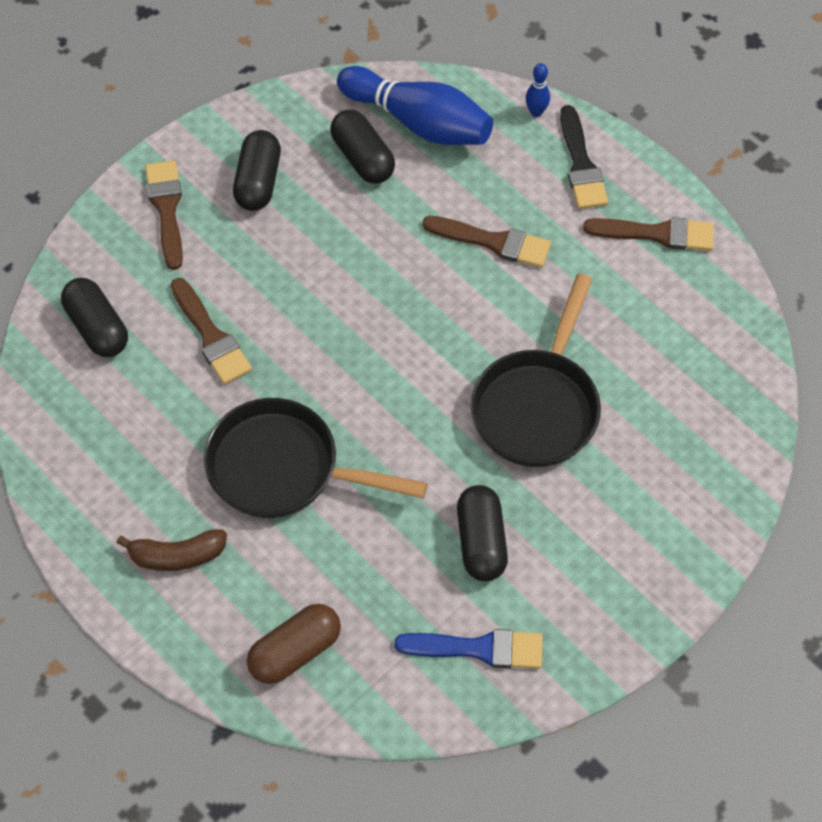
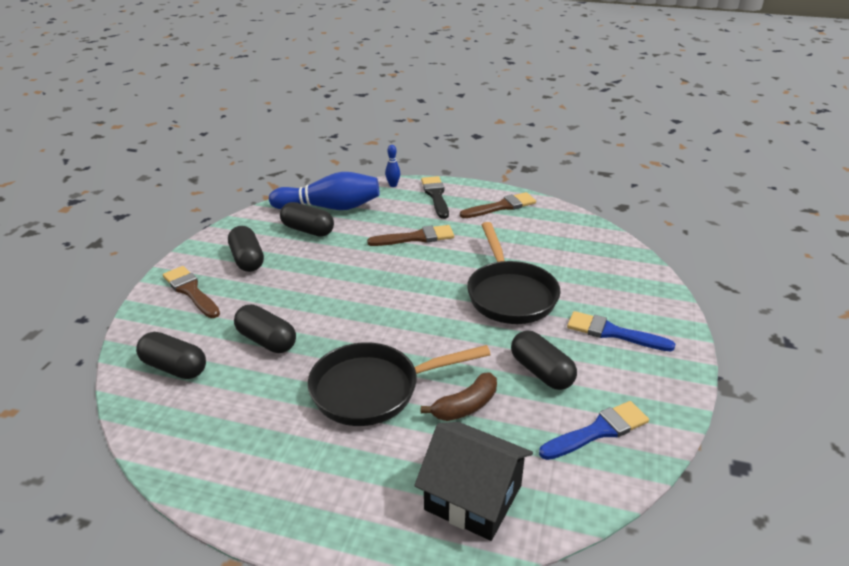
camera: 30 degrees left, 25 degrees down
(177, 556) = (330, 478): brown banana -> brown banana (465, 406)
(211, 336) = (267, 340): brown brush -> black capsule
(295, 651) = (473, 497): brown capsule -> black house
(581, 165) = (436, 195): black brush -> black brush turned 150 degrees counterclockwise
(613, 531) = (612, 333): none -> blue brush

